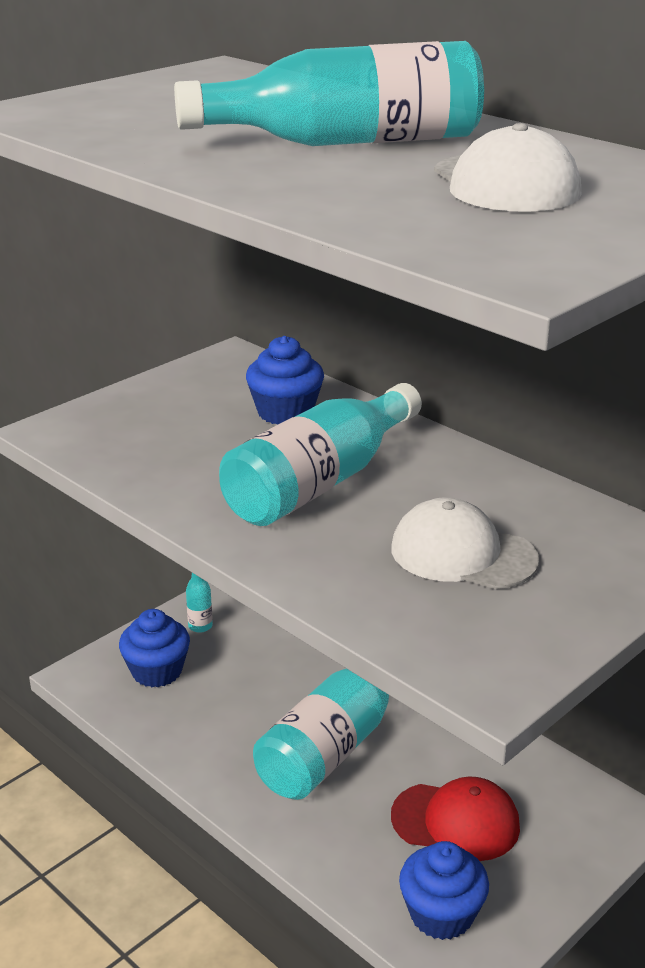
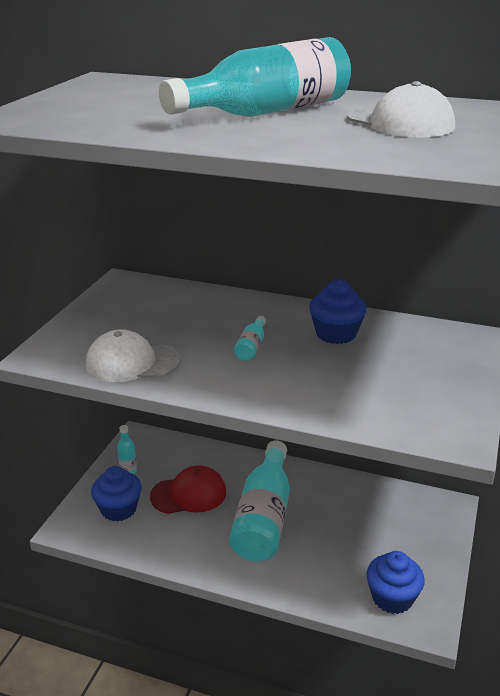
camera: 25 degrees left, 0 degrees up
(285, 412) = (190, 309): blue cupcake -> blue cupcake (336, 334)
(320, 482) = (251, 347): turquoise bottle -> turquoise bottle, size x0.40
(456, 821) = (363, 540): red cap -> red cap (189, 494)
(463, 554) = (373, 368): white cap -> white cap (132, 362)

